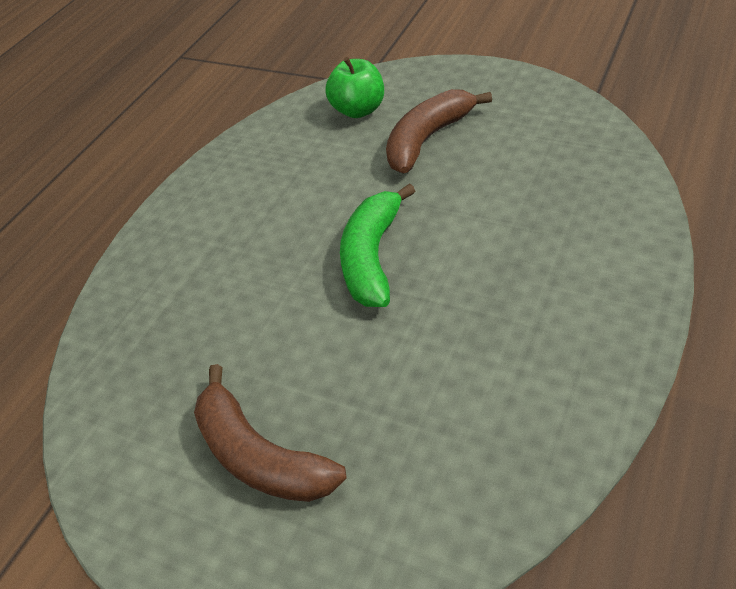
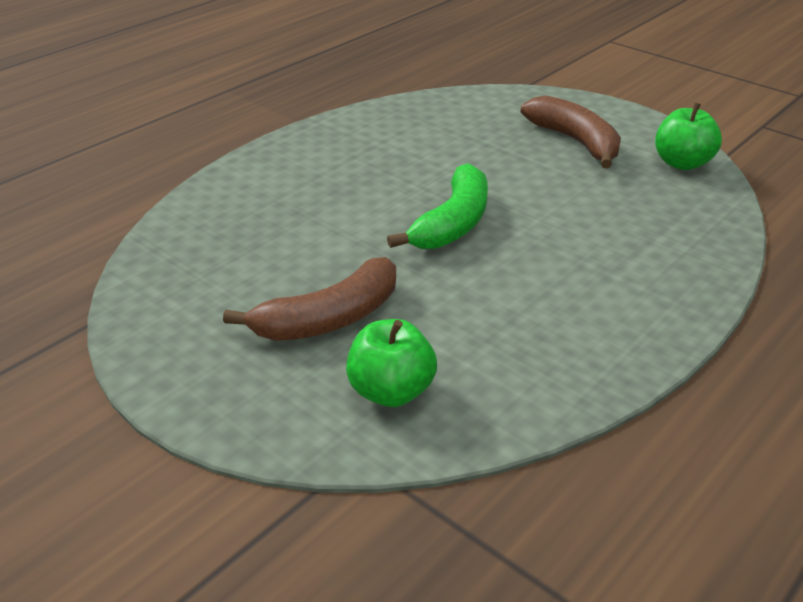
camera: 170 degrees left, 10 degrees down
(118, 447) = (682, 163): none -> green apple

